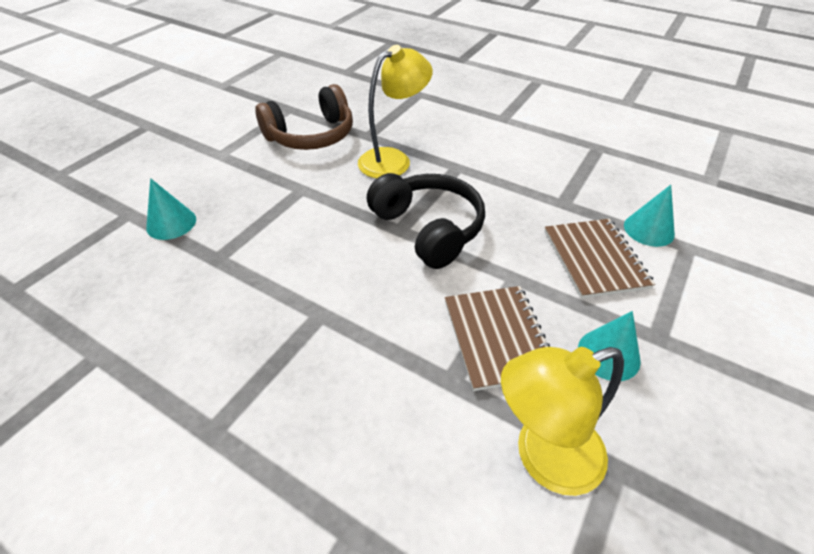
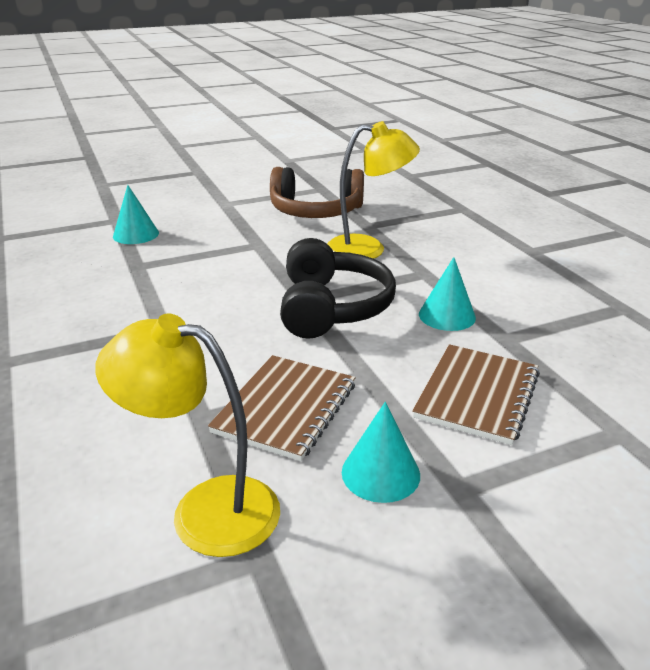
camera: 35 degrees right, 15 degrees down
(648, 229) = (586, 398): turquoise cone -> turquoise cone (447, 315)

